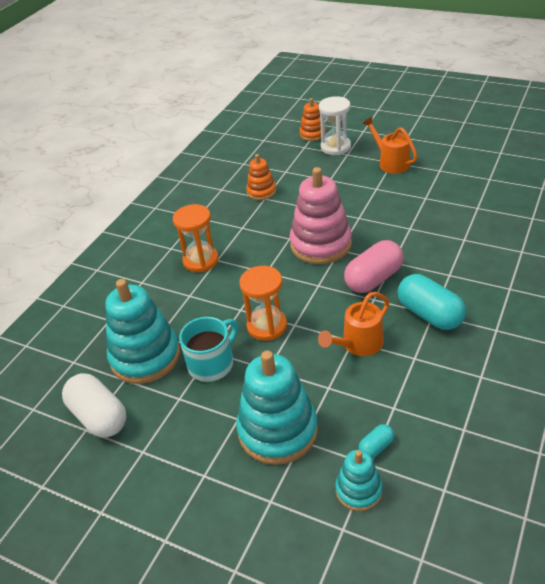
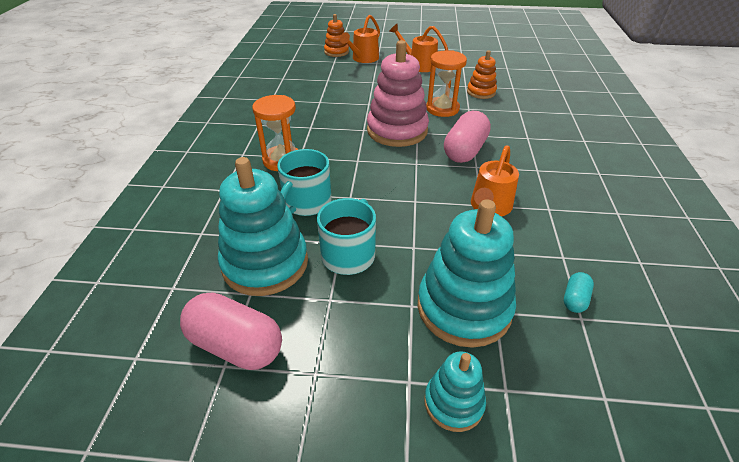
camera: 25 degrees left, 0 degrees up
(99, 417) = (236, 345): white capsule -> pink capsule
(201, 308) = (306, 203): none -> turquoise mug
(261, 191) = (313, 97): orange stacking toy -> orange stacking toy (481, 92)
(267, 326) = (387, 207): orange hourglass -> orange hourglass (442, 109)
(335, 147) = (363, 59): white hourglass -> orange watering can
(358, 490) = (590, 349): turquoise stacking toy -> turquoise stacking toy (453, 403)
(429, 314) = (535, 171): turquoise capsule -> none

